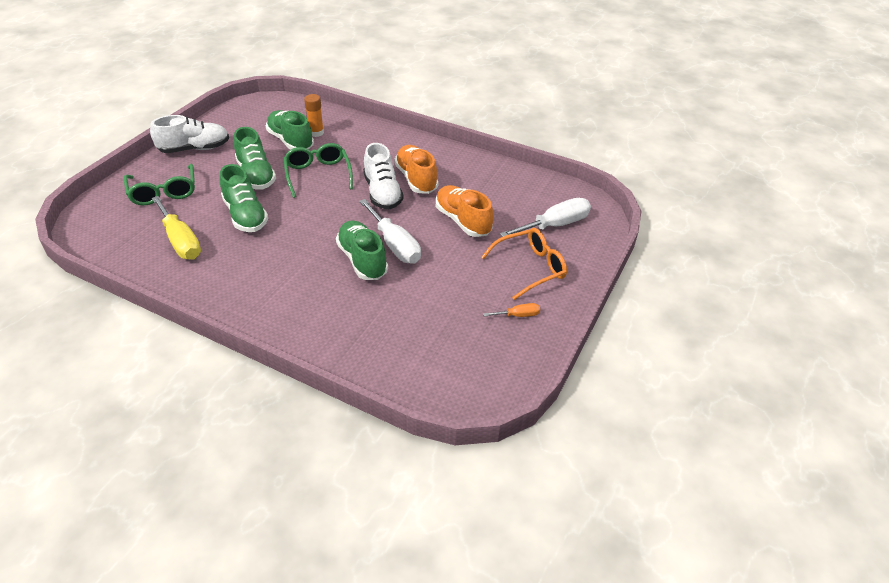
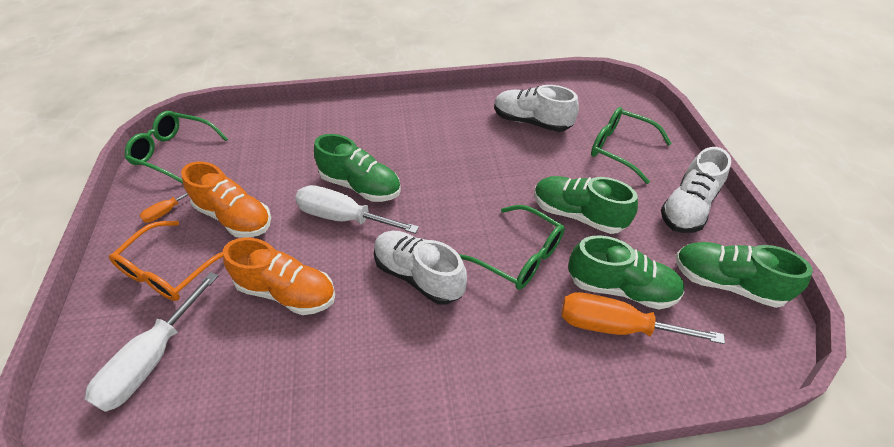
camera: 145 degrees right, 5 degrees up
(180, 241) = (531, 122): yellow screwdriver -> white shoe
(245, 215) = (518, 168): green shoe -> green shoe (726, 283)
(316, 133) = (615, 326): orange glue stick -> orange screwdriver
(416, 179) = (397, 326): orange shoe -> orange shoe (234, 217)
(491, 377) = (174, 152): none -> green glasses

